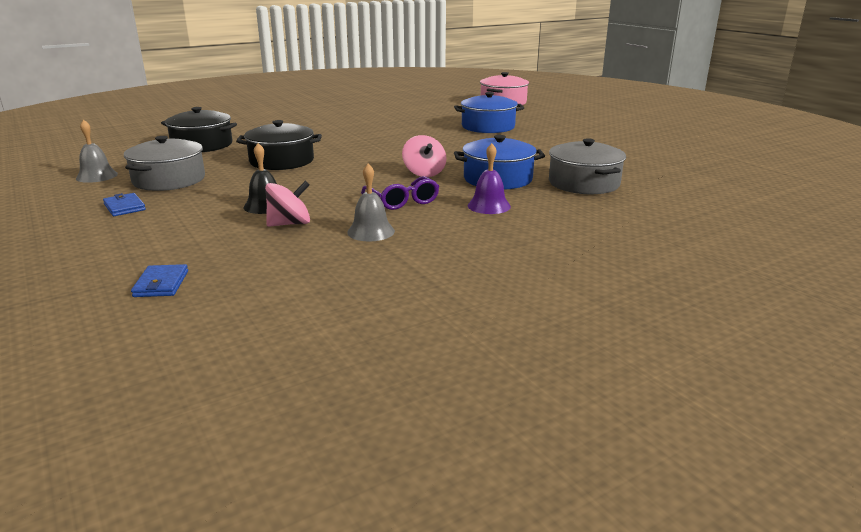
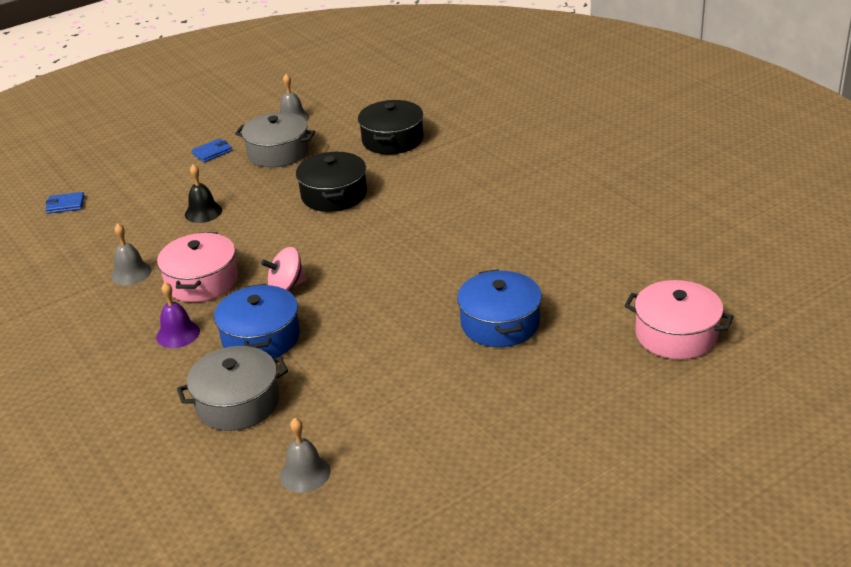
camera: 90 degrees right, 10 degrees up
(290, 224) = (158, 232): pink spinning top -> none
(402, 201) = (202, 281): purple glasses -> pink pot
(653, 165) = (305, 473): none -> grey bell

